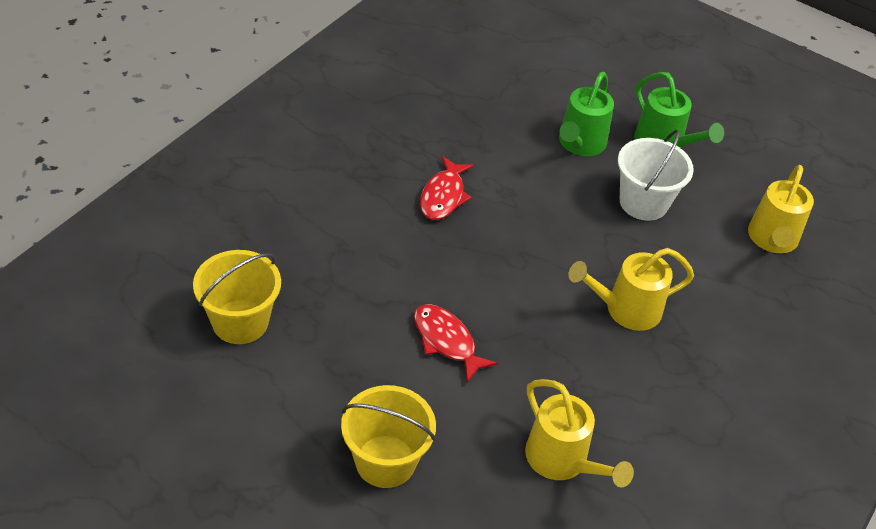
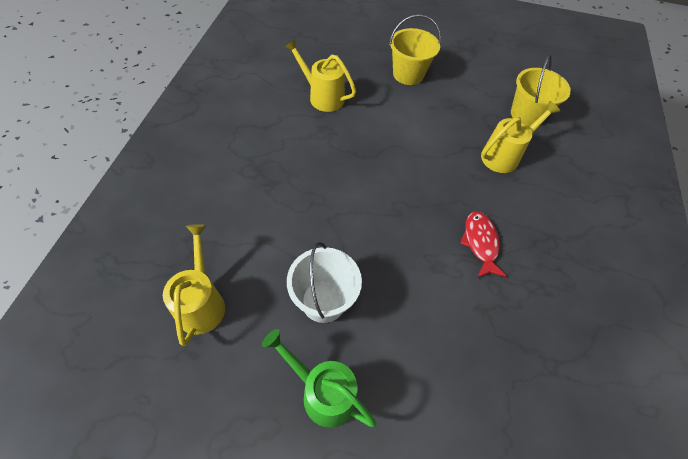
camera: 160 degrees right, 10 degrees up
(446, 341) = (414, 137): red fish -> none
(579, 144) = (403, 352): green watering can -> none
(625, 310) = (312, 194): yellow watering can -> yellow watering can (504, 155)

